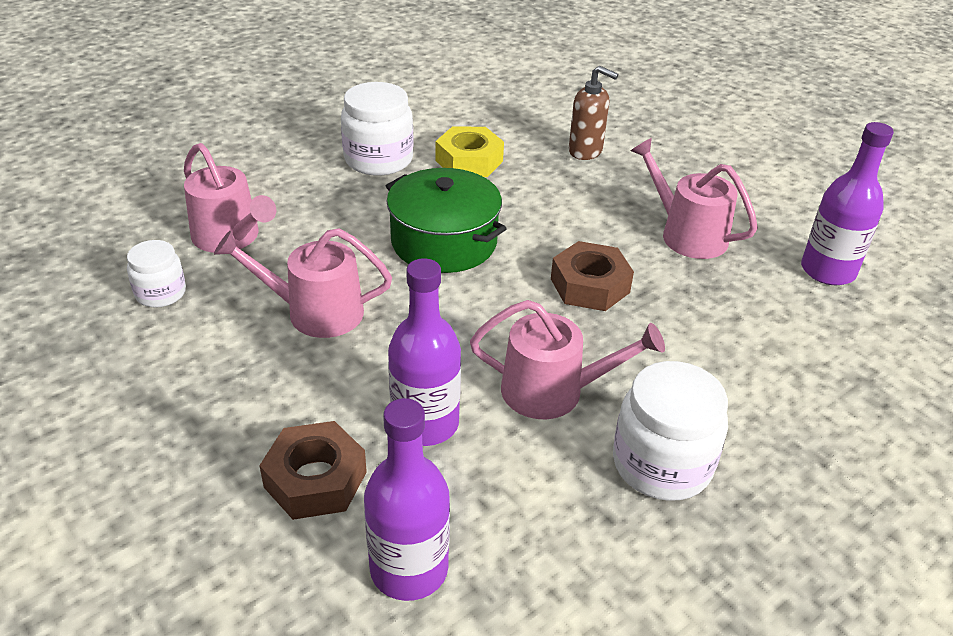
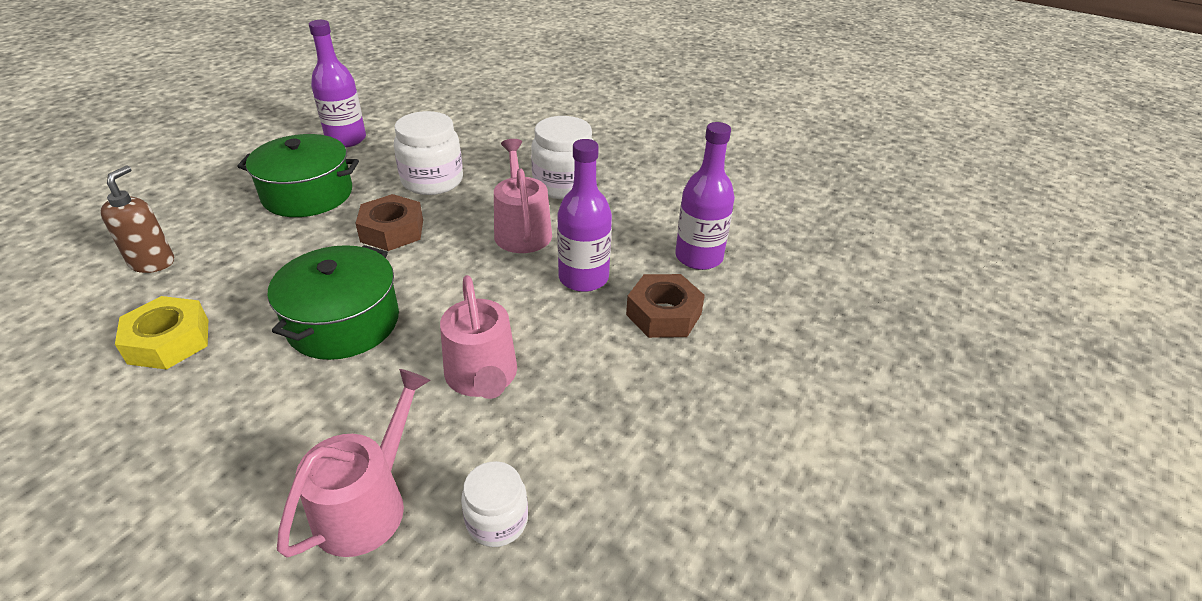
camera: 110 degrees left, 0 degrees up
(378, 159) = (159, 422): white jar -> white jar (432, 181)
(687, 234) = (308, 194): pink watering can -> green pot

